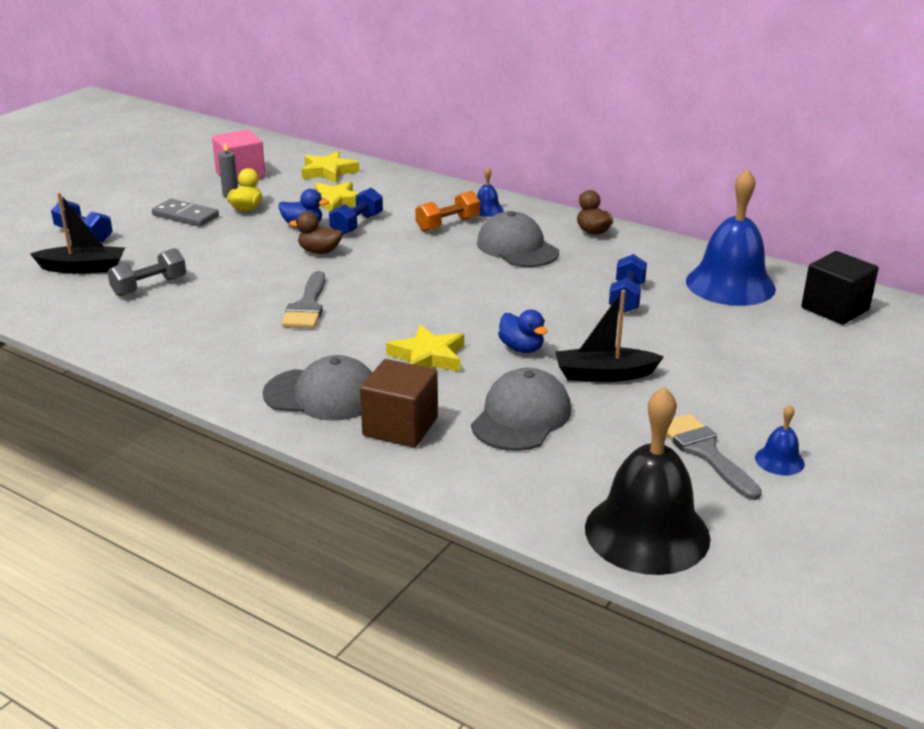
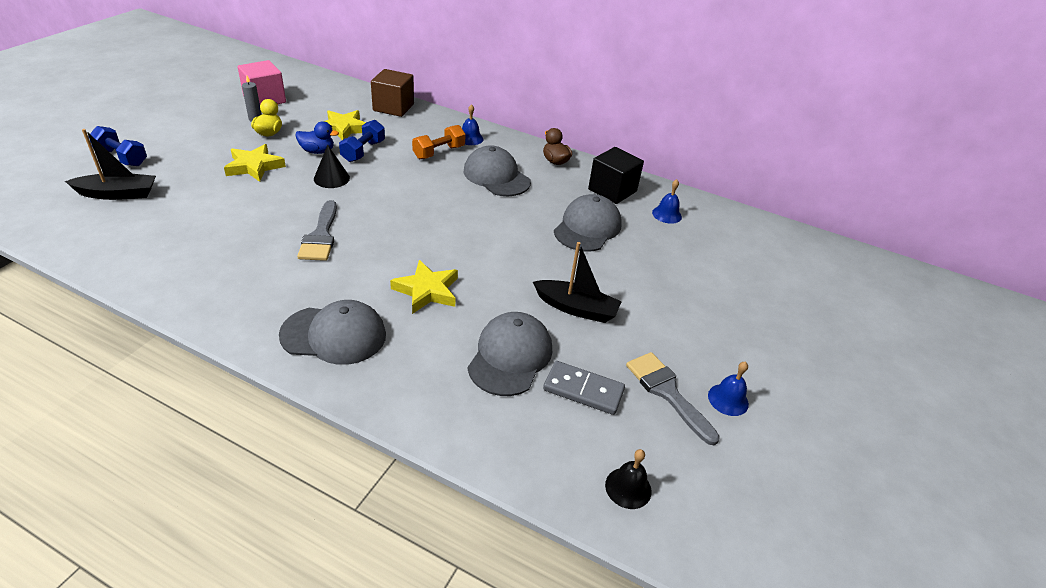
camera: 10 degrees left, 10 degrees up
(149, 286) = (178, 214): grey dumbbell -> none
(185, 216) = (215, 139): grey domino -> grey domino (583, 390)
(319, 251) = (331, 178): brown duck -> black cone
(328, 172) = (339, 98): yellow star -> yellow star (254, 166)
(400, 427) = (404, 371): brown cube -> brown cube (393, 107)
(521, 348) = (506, 281): blue duck -> none
(604, 374) = (576, 308): black boat -> black boat turned 150 degrees counterclockwise
(626, 298) = (587, 227): blue dumbbell -> grey cap
(647, 532) = (628, 488): black bell -> black bell, size x0.43
(730, 284) = (667, 214): blue bell -> blue bell, size x0.43
(835, 309) = (748, 239): black cube -> black cube (612, 190)

